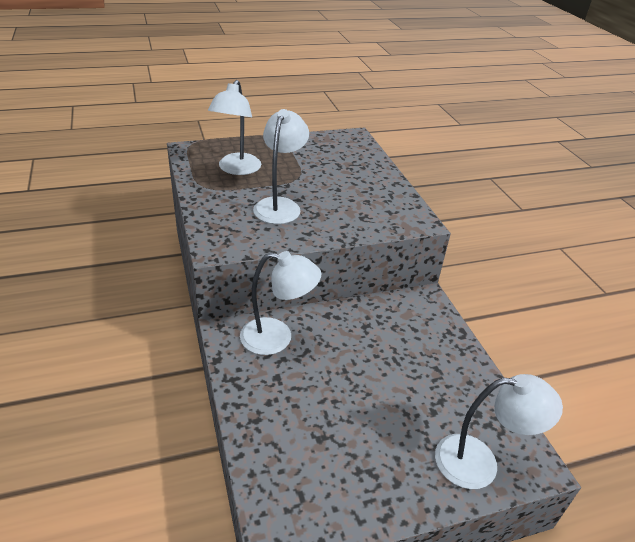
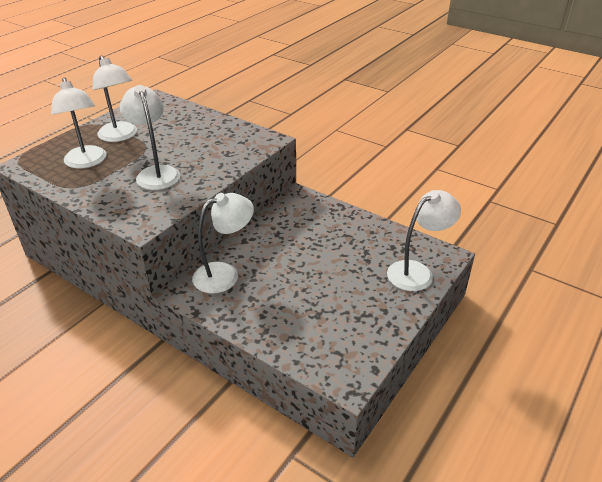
camera: 35 degrees left, 0 degrees up
(288, 158) = (120, 136): none -> white lamp

